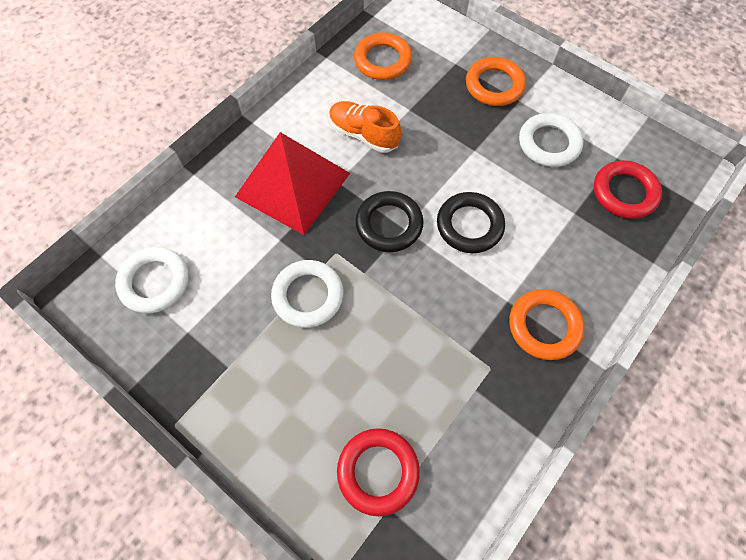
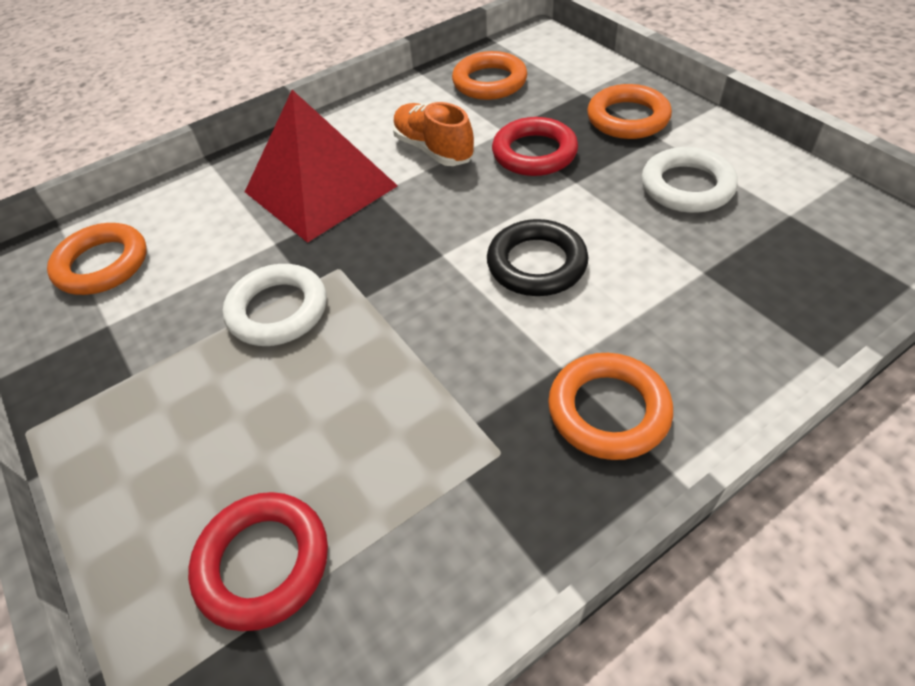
camera: 20 degrees right, 15 degrees down
(155, 282) = (102, 264): white ring -> orange ring
(389, 224) = (423, 247): black ring -> none
(624, 192) = (791, 257): red ring -> red ring (534, 153)

